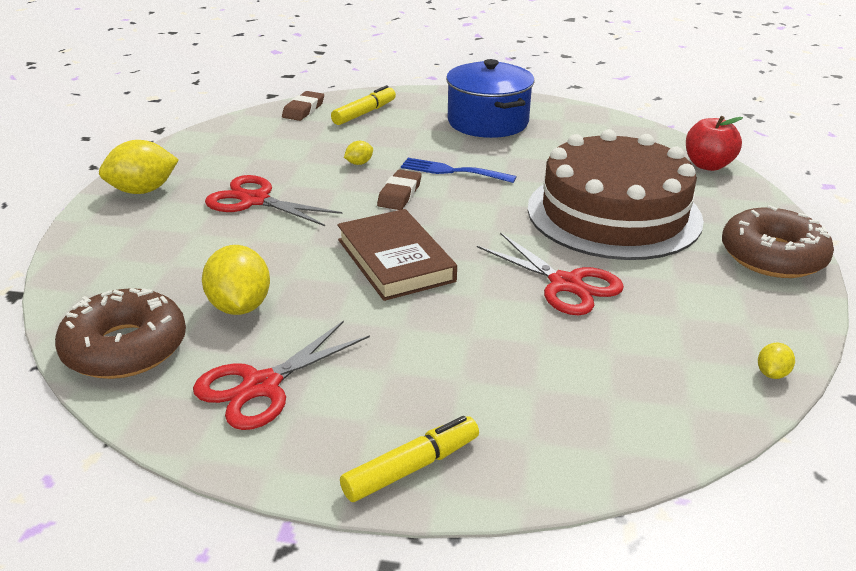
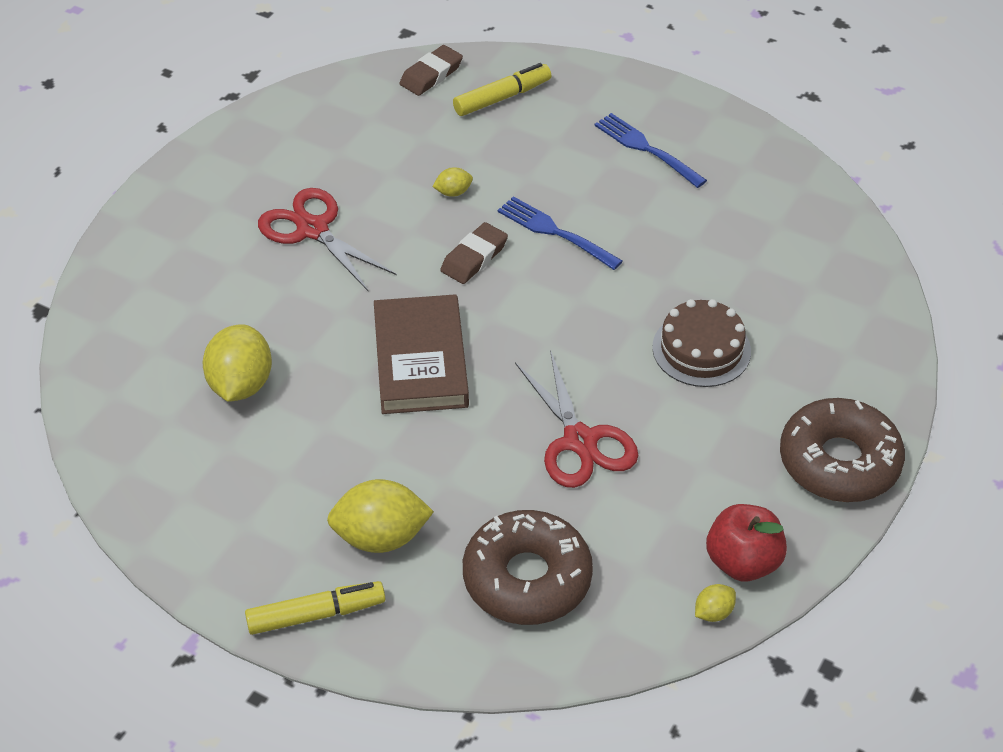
camera: 20 degrees right, 15 degrees up
(125, 348) = (121, 409): brown donut -> brown donut (527, 578)
(143, 191) = (201, 184): yellow lemon -> yellow lemon (381, 537)
(262, 386) = (225, 489): red scissors -> none
(488, 122) = (647, 149): blue pot -> blue fork
(614, 213) = (701, 349): brown cake -> brown cake, size x0.48
(708, 165) = (875, 295): red apple -> red apple (743, 562)

